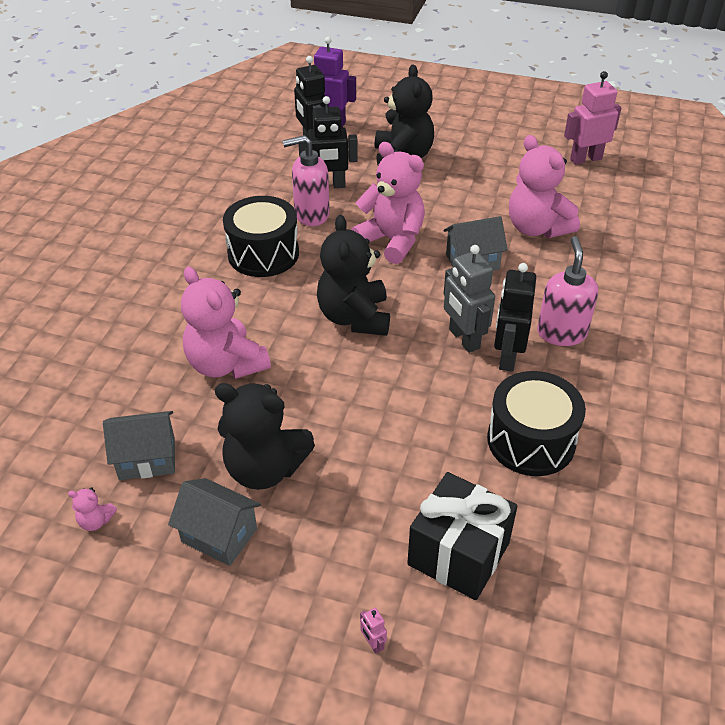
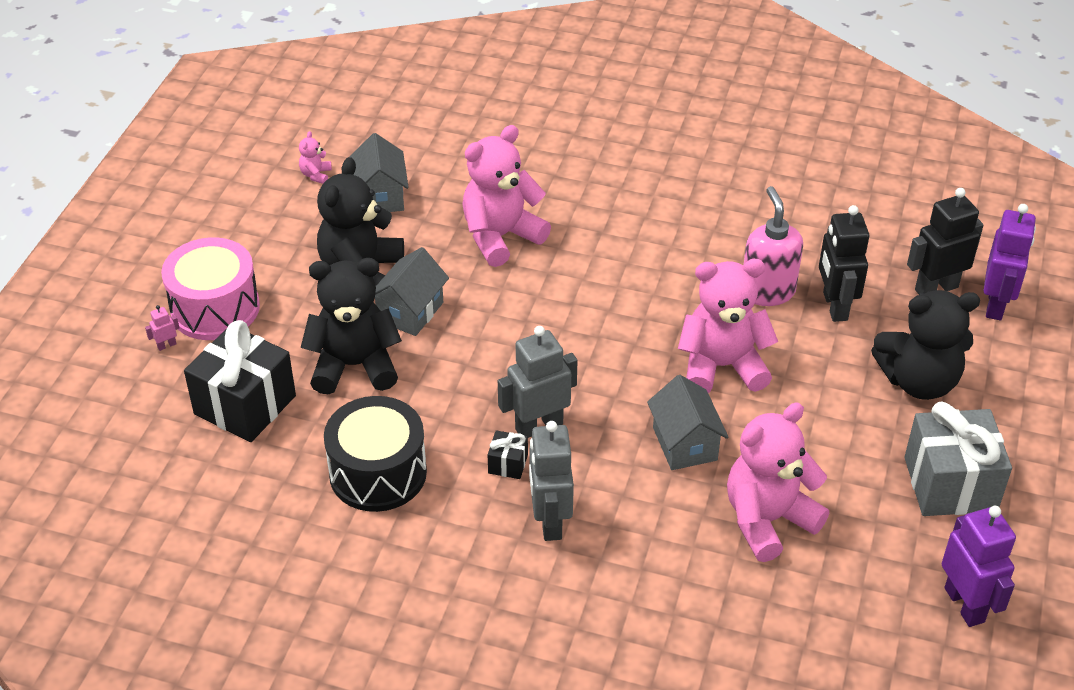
camera: 90 degrees right, 0 degrees up
(219, 535) = (290, 248): grey house -> grey house (410, 311)
(263, 254) = (684, 253): black drum -> none
(313, 600) = (215, 308): none -> pink drum
(354, 317) = (574, 332): black teddy bear -> black teddy bear (354, 365)
(392, 241) = (721, 366): pink teddy bear -> pink teddy bear turned 135 degrees counterclockwise
(491, 155) = (950, 484): none -> grey gift
(507, 357) = (508, 464): black robot -> black gift
(561, 333) = (550, 521): pink soap dispenser -> grey robot
(585, 159) = (965, 605): pink robot -> purple robot

